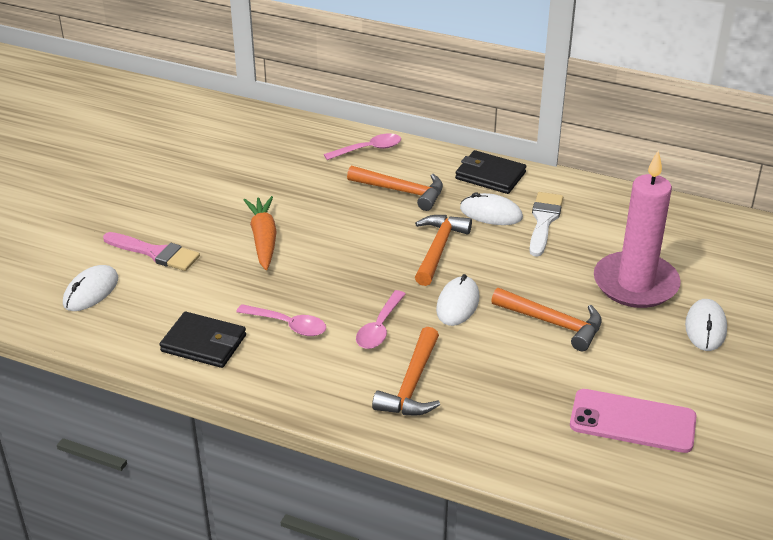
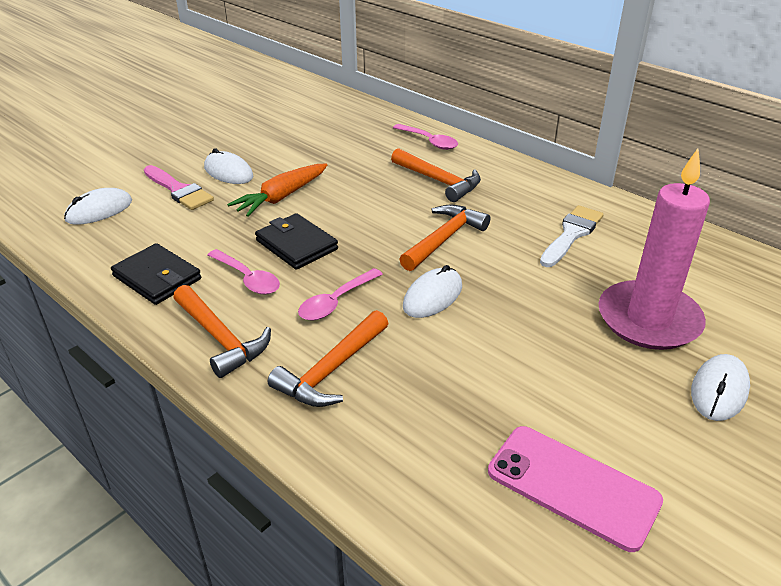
camera: 20 degrees right, 0 degrees up
(263, 239) = (281, 197): orange carrot -> orange carrot turned 150 degrees counterclockwise
(369, 149) = (429, 141): pink spoon -> pink spoon turned 45 degrees clockwise
(490, 176) = (536, 183): black wallet -> black wallet (296, 245)
(491, 213) = (518, 217): white mouse -> white mouse (228, 172)
(553, 323) = (528, 341): orange hammer -> orange hammer (220, 338)

